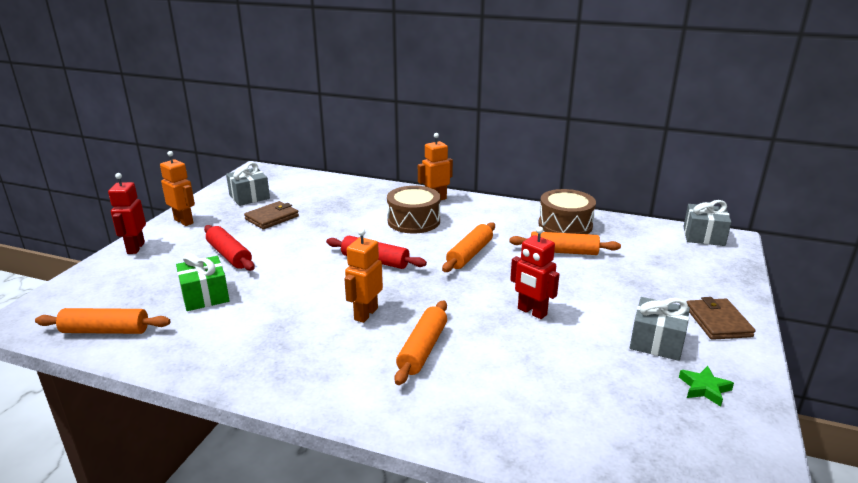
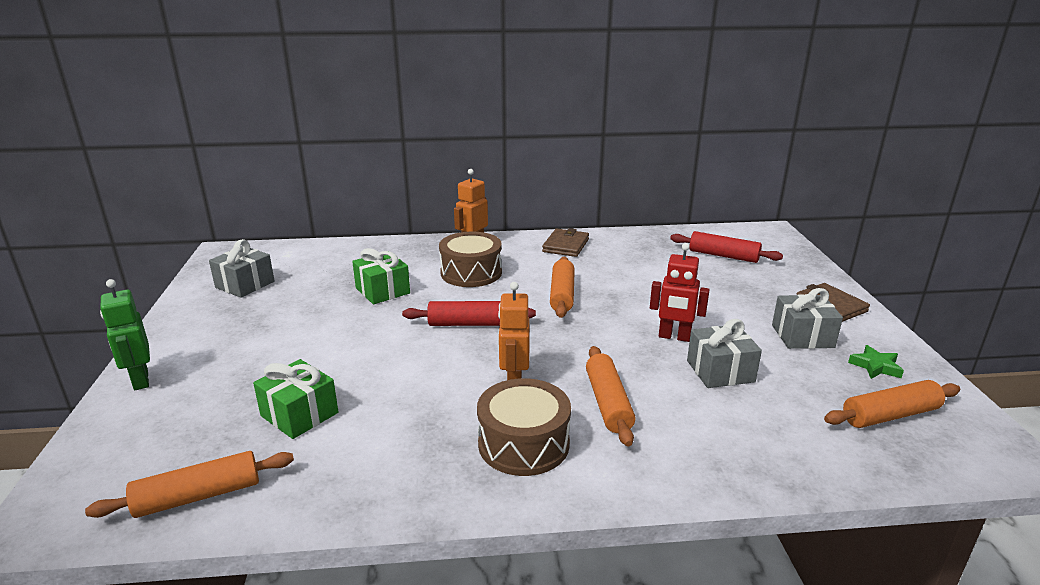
camera: 25 degrees left, 0 degrees up
(135, 248) = (140, 380): red robot -> green robot
(184, 221) = (181, 332): orange robot -> none
(229, 255) = (285, 358): red rolling pin -> red rolling pin (723, 256)
(272, 218) = (299, 303): brown wallet -> brown wallet (565, 245)
(336, 221) = (382, 291): none -> green gift
(563, 252) = (647, 272): orange rolling pin -> orange rolling pin (890, 415)
(565, 225) = (624, 246): brown drum -> brown drum (523, 444)
(703, 236) = (749, 232): grey gift -> grey gift (720, 371)

